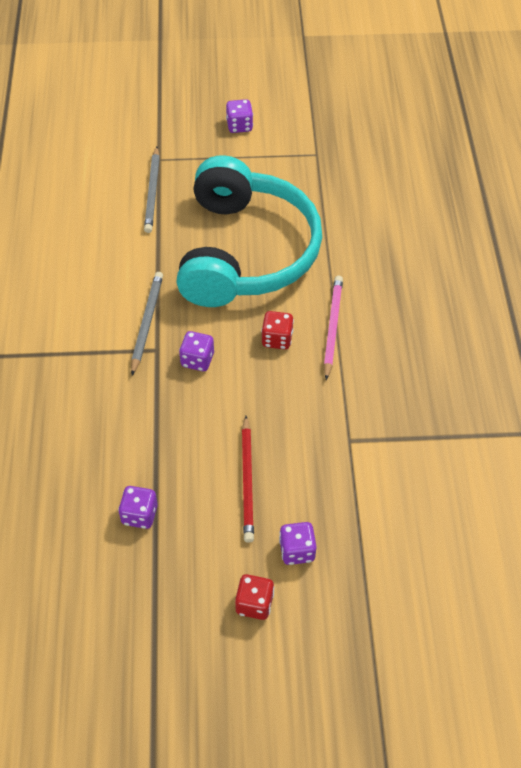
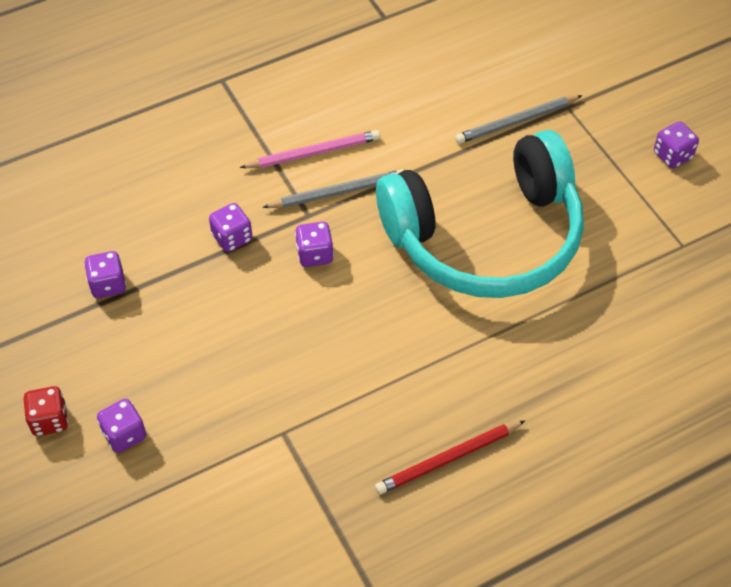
camera: 65 degrees right, 0 degrees up
(146, 408) = (232, 238): none -> purple dice
(247, 481) = (187, 358): red pencil -> red pencil (448, 459)
(277, 339) = (382, 313): red dice -> none
(332, 327) = (429, 359): pink pencil -> pink pencil (313, 153)

